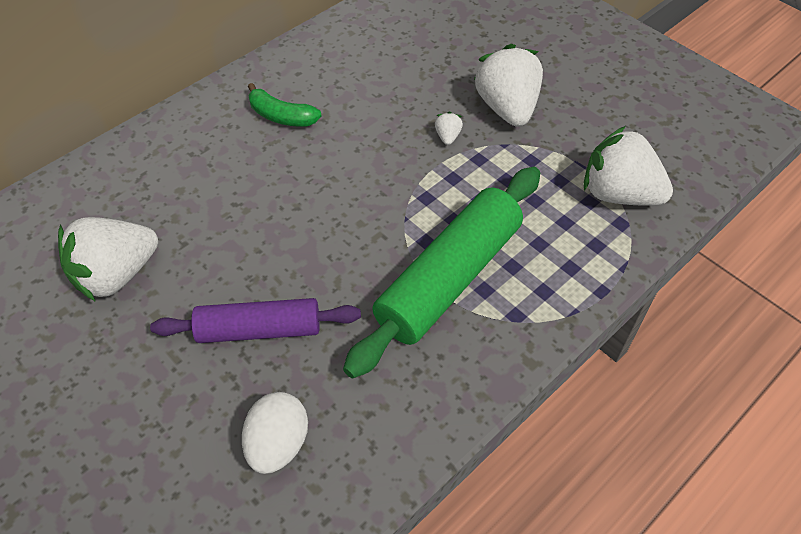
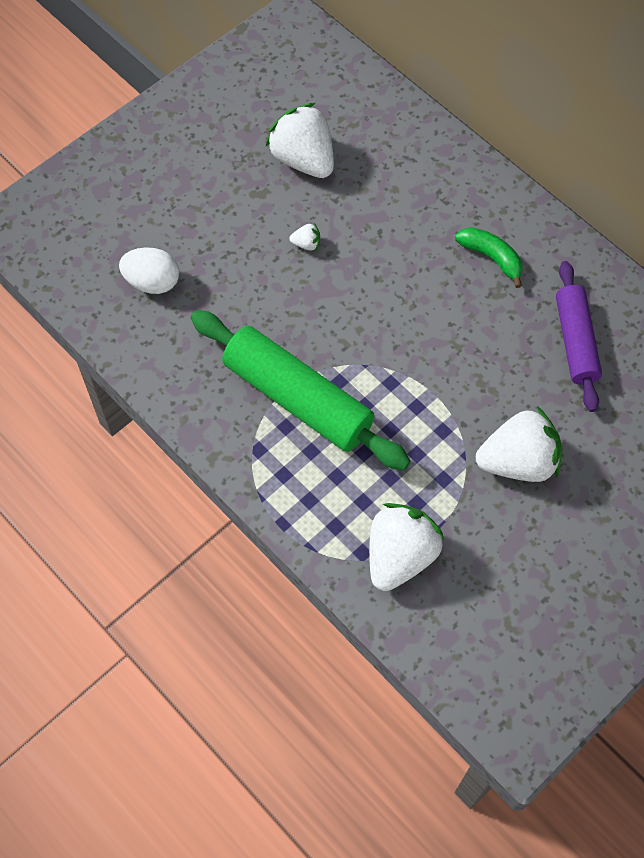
camera: 90 degrees right, 10 degrees up
(259, 329) = (249, 261): purple rolling pin -> purple rolling pin (575, 341)
(281, 116) = (491, 258): green banana -> green banana turned 105 degrees clockwise
(447, 136) = (472, 403): white strawberry -> white strawberry (306, 244)

